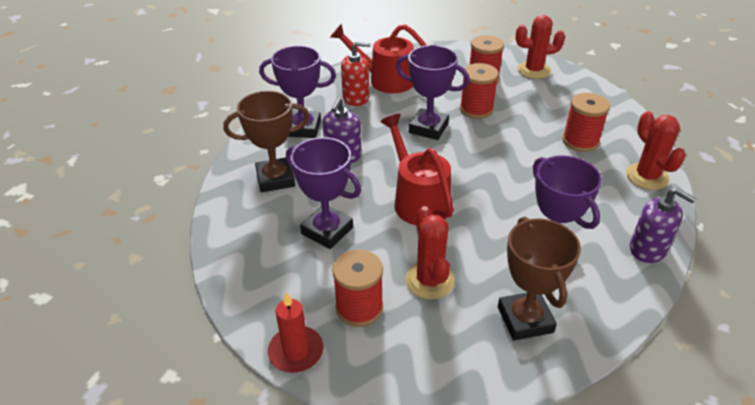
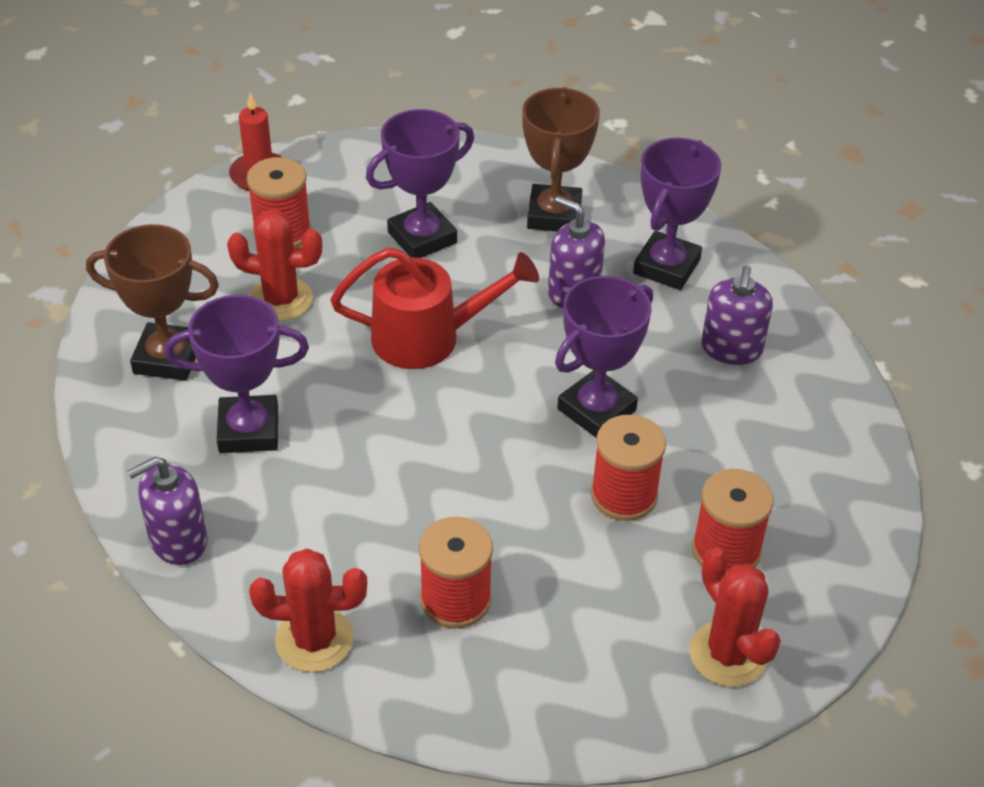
camera: 110 degrees right, 5 degrees up
(356, 98) = (731, 348): red soap dispenser -> purple soap dispenser
(384, 80) = (778, 403): red watering can -> none
(534, 70) = (728, 654): red cactus -> red cactus turned 45 degrees counterclockwise

